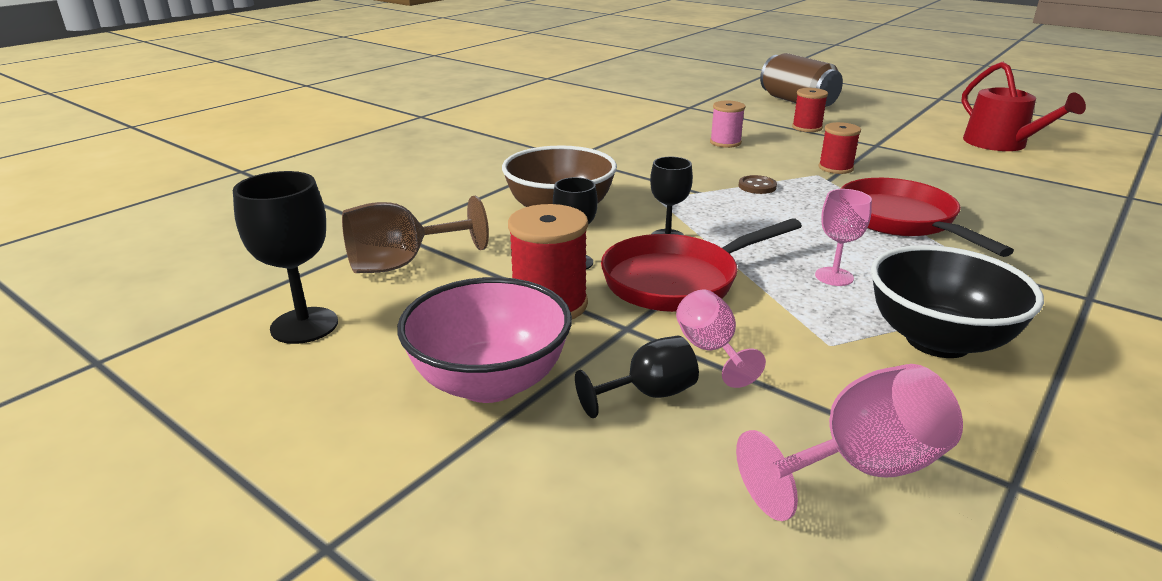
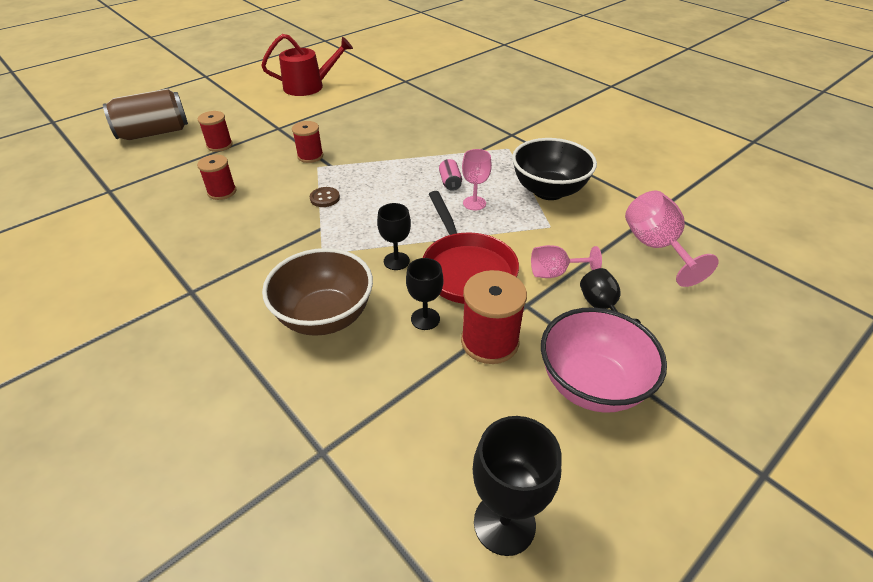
camera: 80 degrees left, 15 degrees up
(402, 264) = (396, 444): brown goblet -> none
(725, 142) = (222, 192): pink spool -> red spool
(870, 255) = (450, 182): none -> pink can
(901, 221) = (408, 157): red pan -> none

